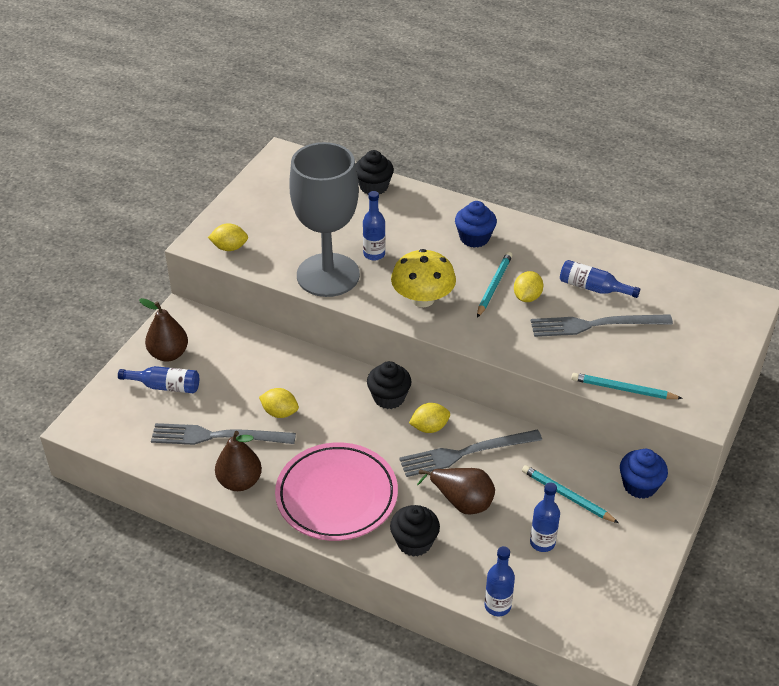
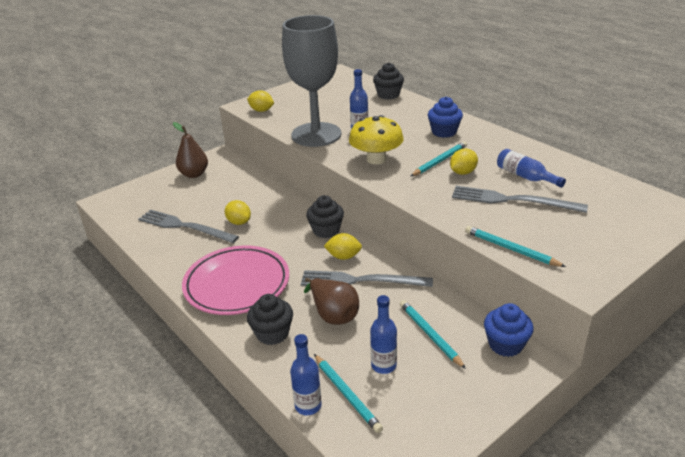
camera: 25 degrees right, 10 degrees down
(165, 386) = (176, 191): blue bottle -> none
(240, 482) = (175, 257): brown pear -> none
(525, 583) = (347, 394): none -> turquoise pencil

